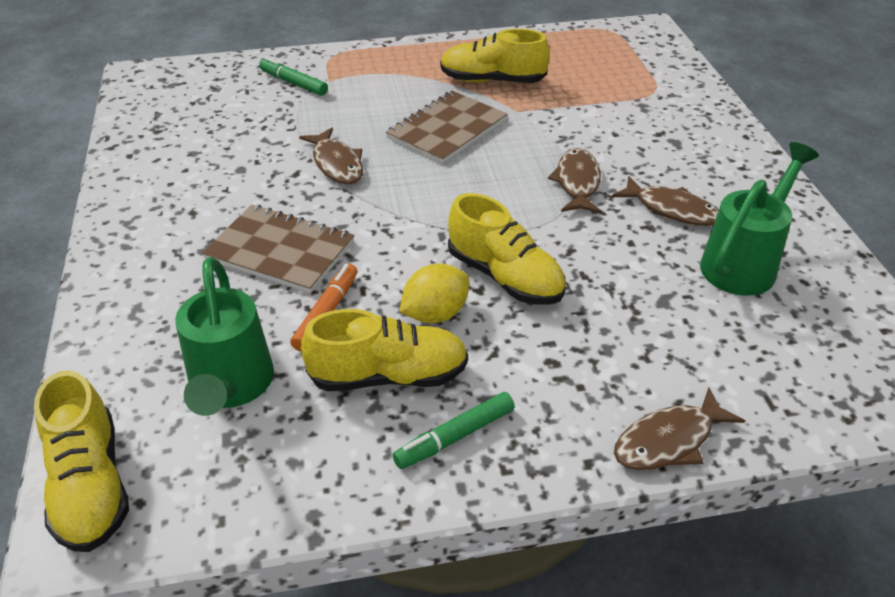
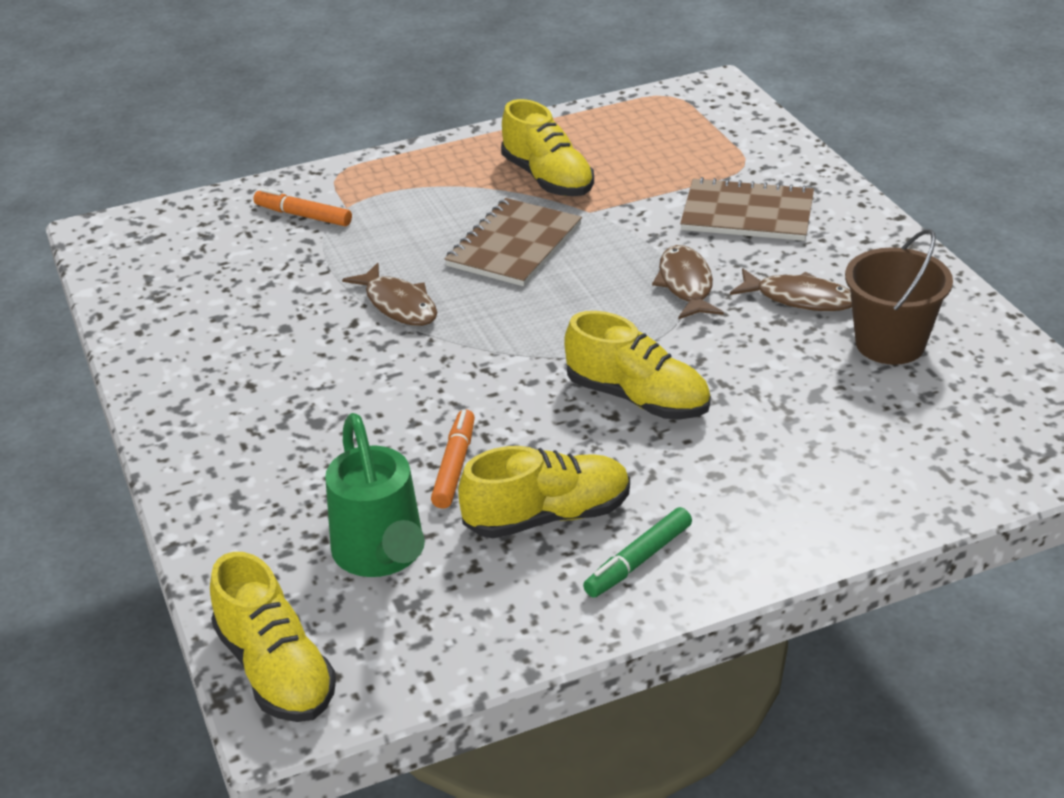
camera: 10 degrees left, 5 degrees down
(280, 251) = (374, 410): brown notebook -> brown notebook (747, 213)
(293, 83) = (303, 216): green marker -> orange marker
(435, 314) = (575, 448): yellow lemon -> none
(492, 80) = (547, 179): yellow shoe -> yellow shoe turned 120 degrees counterclockwise
(669, 440) = (854, 527): brown fish -> none
(743, 263) = (890, 344): green watering can -> brown bucket

